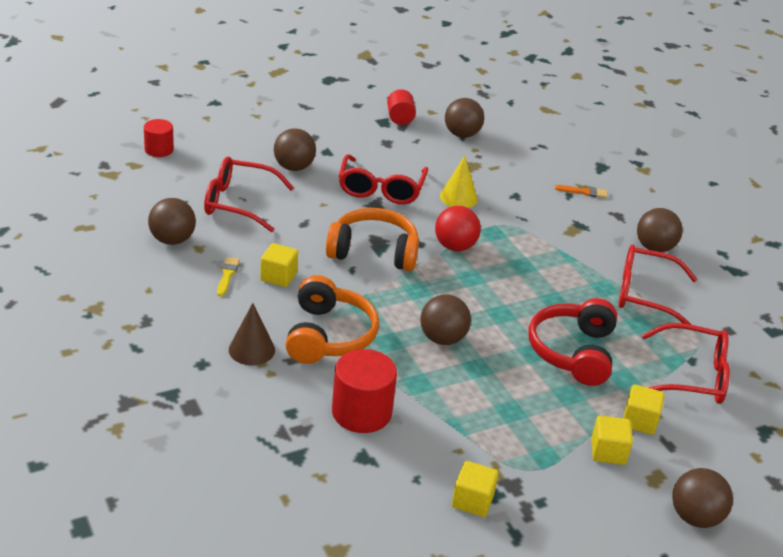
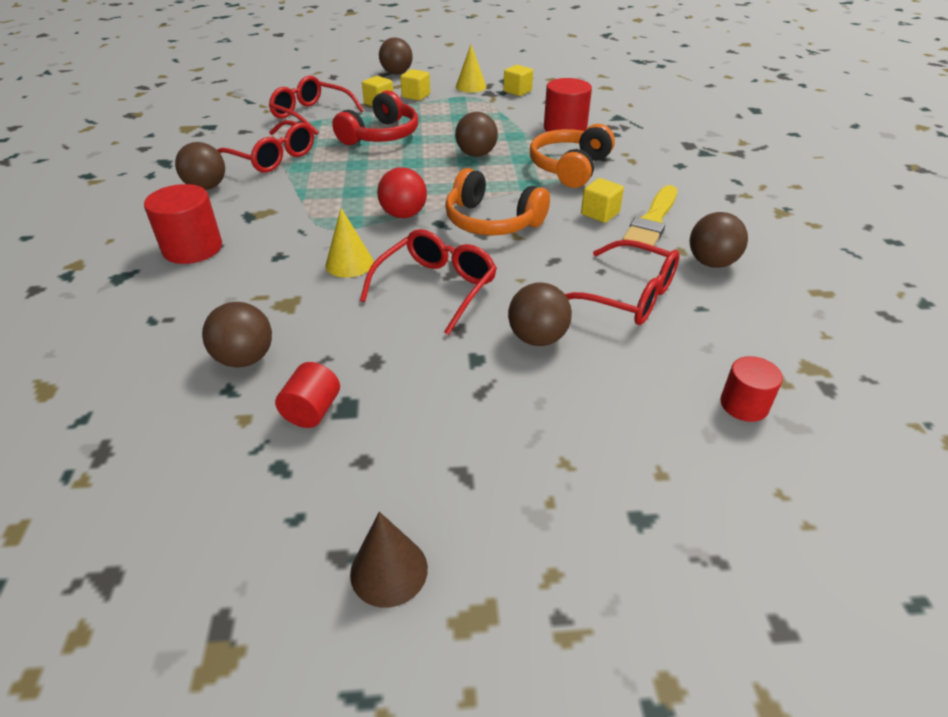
camera: 155 degrees left, 5 degrees up
(227, 275) = (652, 221): yellow brush -> yellow brush, size x2.05
(251, 349) = (638, 168): brown cone -> brown cone (389, 570)
(551, 499) = (471, 86): none -> yellow cone
(584, 192) = (192, 248): orange brush -> red cylinder

